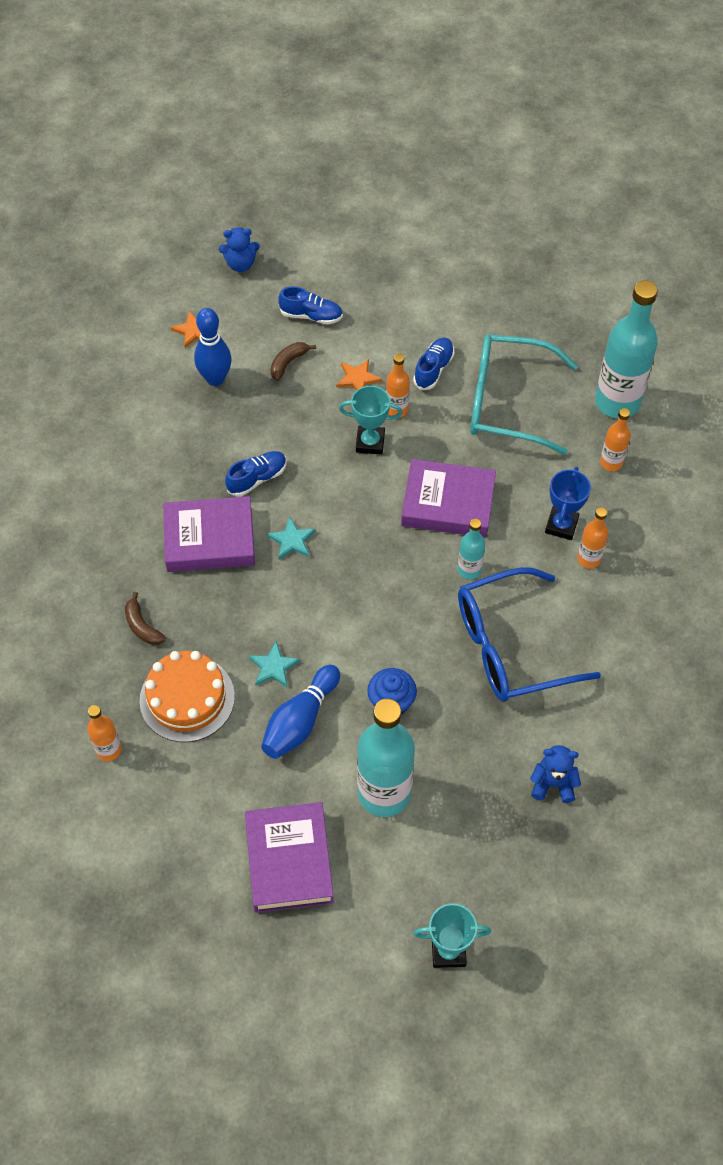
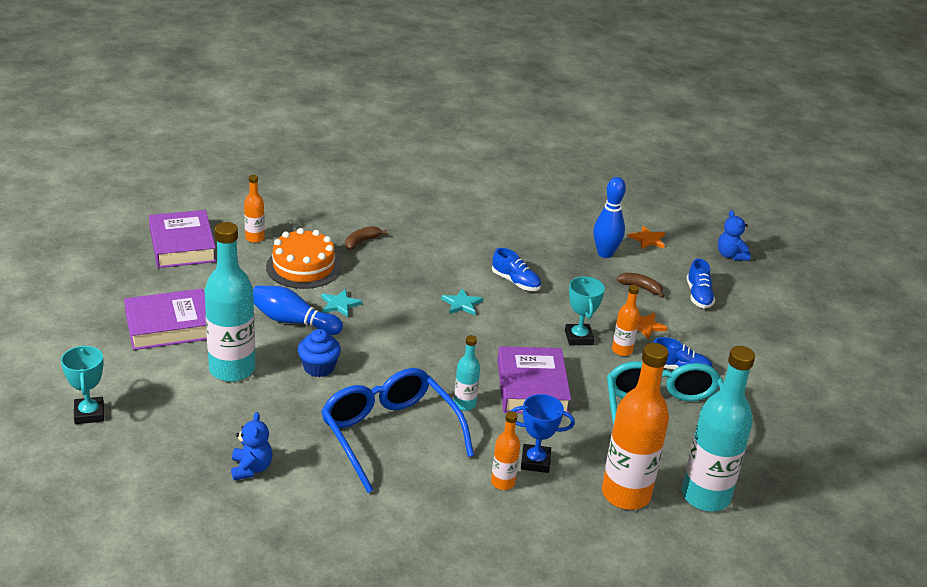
camera: 75 degrees right, 25 degrees down
(209, 539) = (449, 264): purple book -> purple book (182, 245)
(611, 462) = (626, 494): orange bottle -> orange bottle, size x2.04

